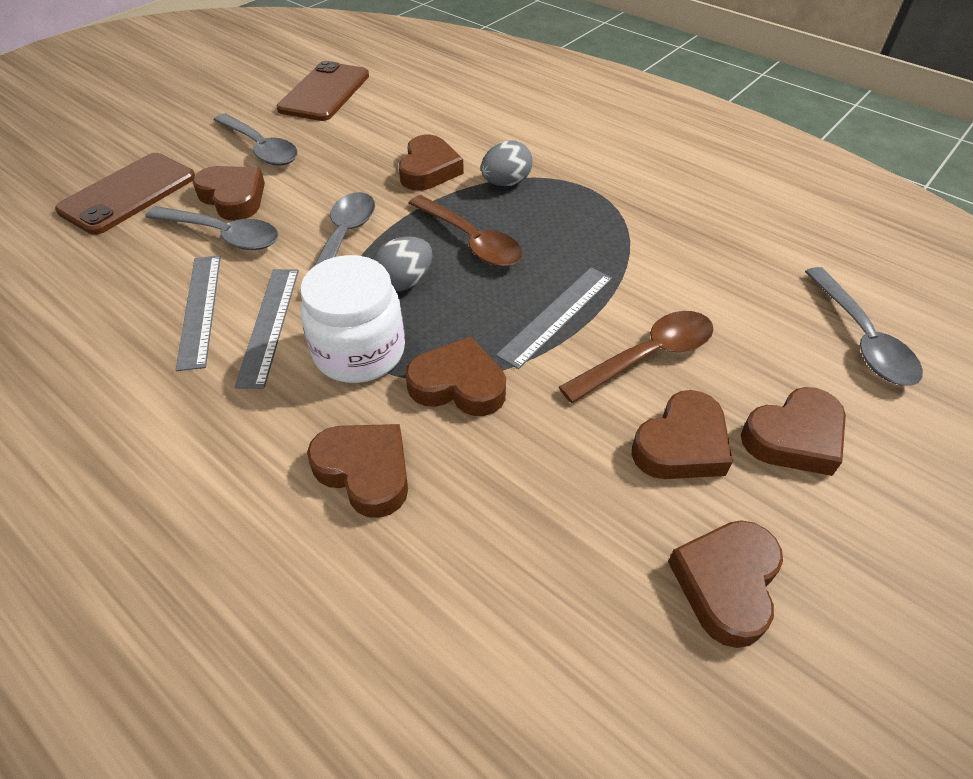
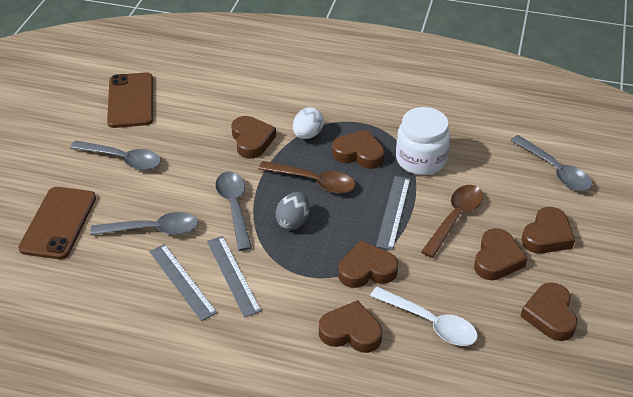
camera: 25 degrees left, 5 degrees down
(233, 198) = (136, 202): brown heart -> brown heart (359, 153)
(359, 352) = (299, 272): white jar -> white jar (421, 160)
(500, 508) = (430, 323): none -> white spoon
(506, 183) = (307, 134): grey egg -> white egg

